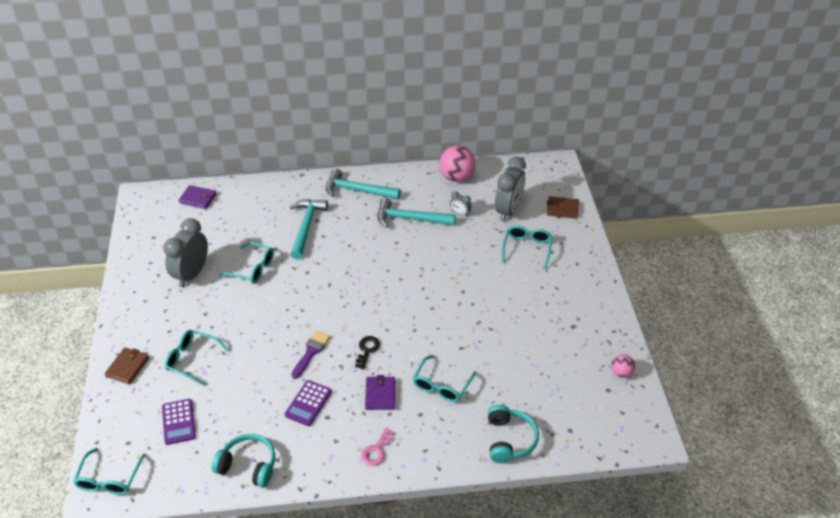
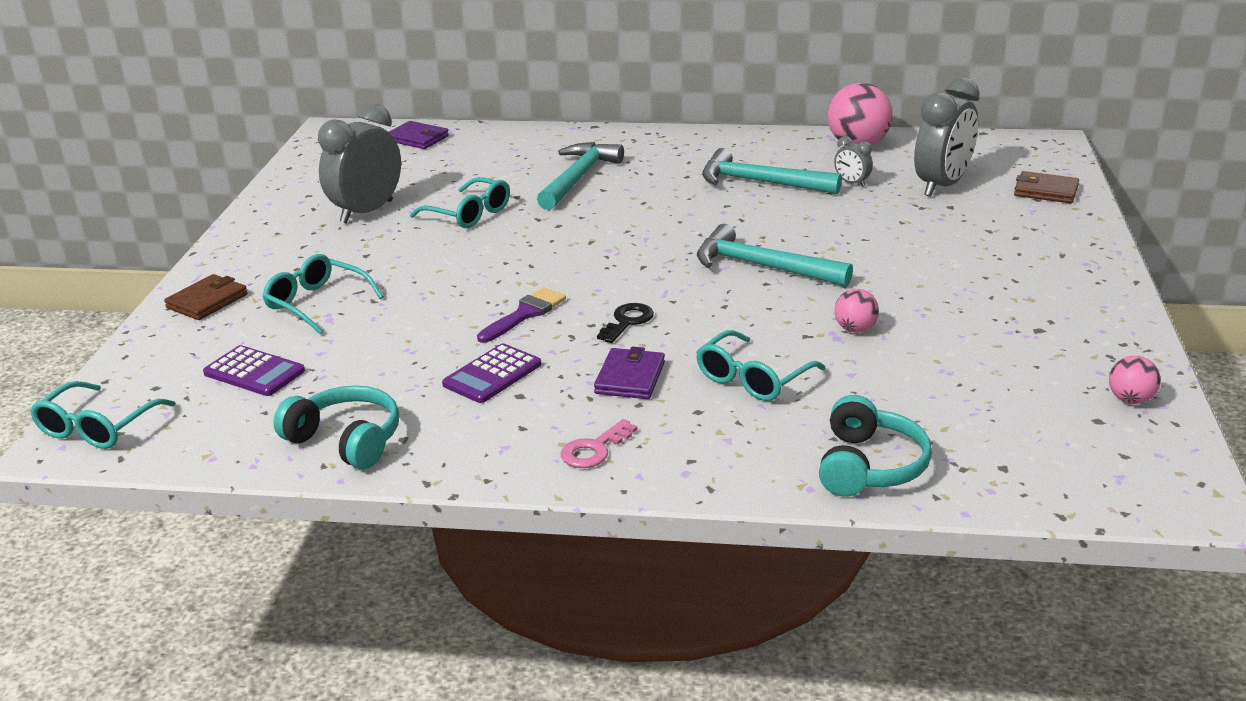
camera: 15 degrees right, 15 degrees down
(178, 422) = (254, 372): purple calculator -> purple calculator turned 60 degrees counterclockwise
(357, 190) = (680, 147): turquoise hammer -> turquoise hammer (762, 266)
(484, 339) = (855, 329): none -> pink ball
(527, 248) = (967, 230): turquoise glasses -> none

